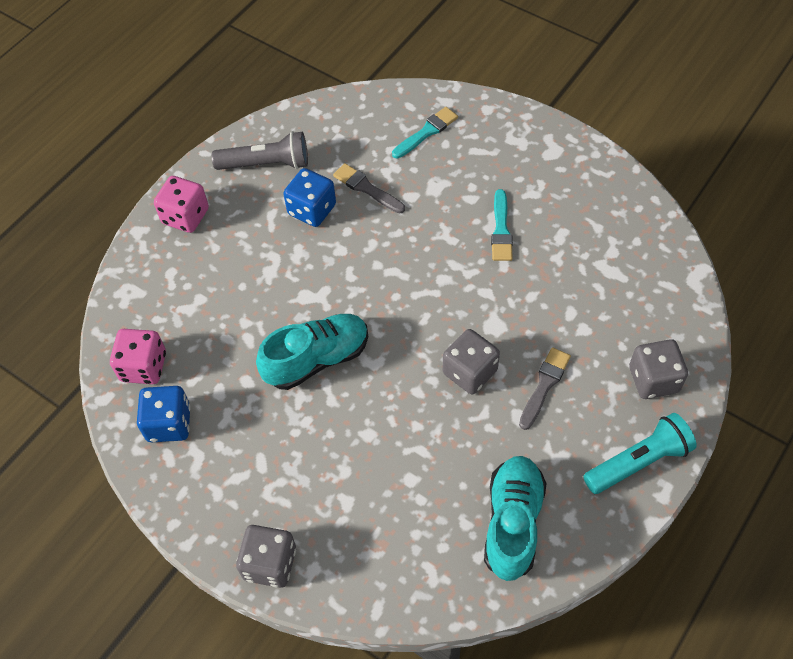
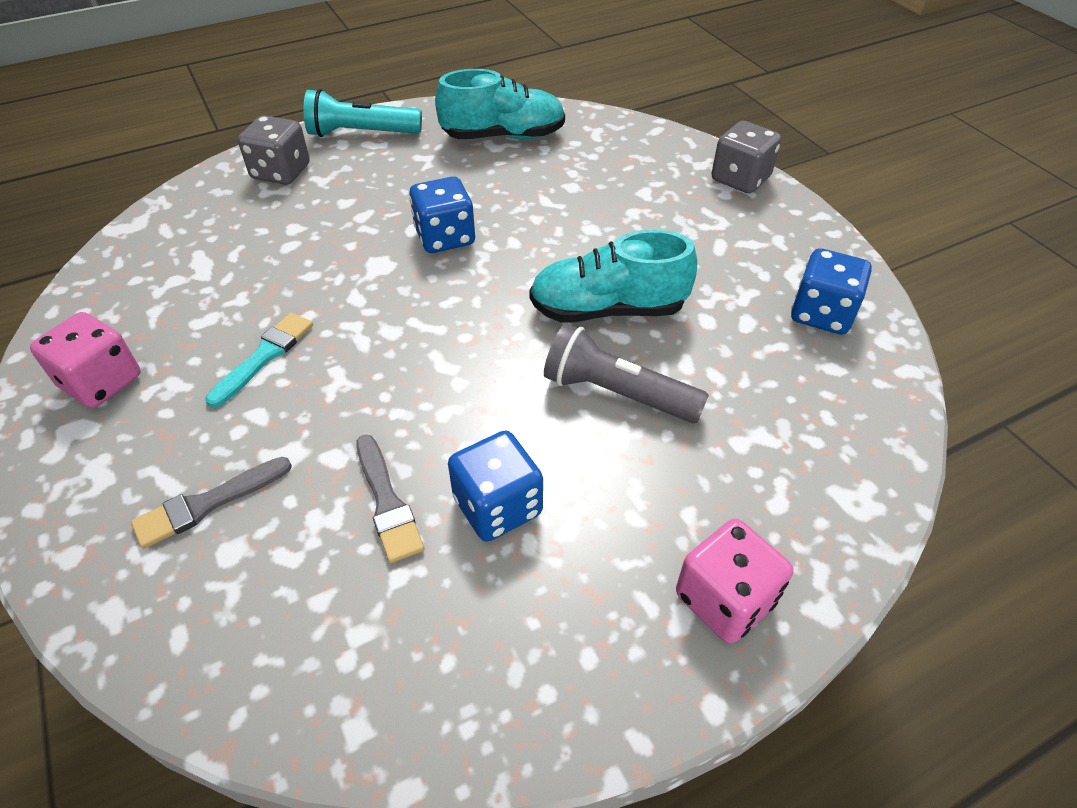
camera: 155 degrees left, 10 degrees down
(143, 367) = (846, 386): pink dice -> pink dice (101, 382)
(266, 164) = (526, 642): grey flashlight -> grey flashlight (617, 393)
(426, 132) = (206, 561): turquoise brush -> none
(469, 372) = (445, 237): grey dice -> blue dice
(512, 523) = (503, 136): turquoise shoe -> turquoise shoe turned 135 degrees counterclockwise
(544, 385) = (383, 202): grey brush -> grey brush (207, 504)

